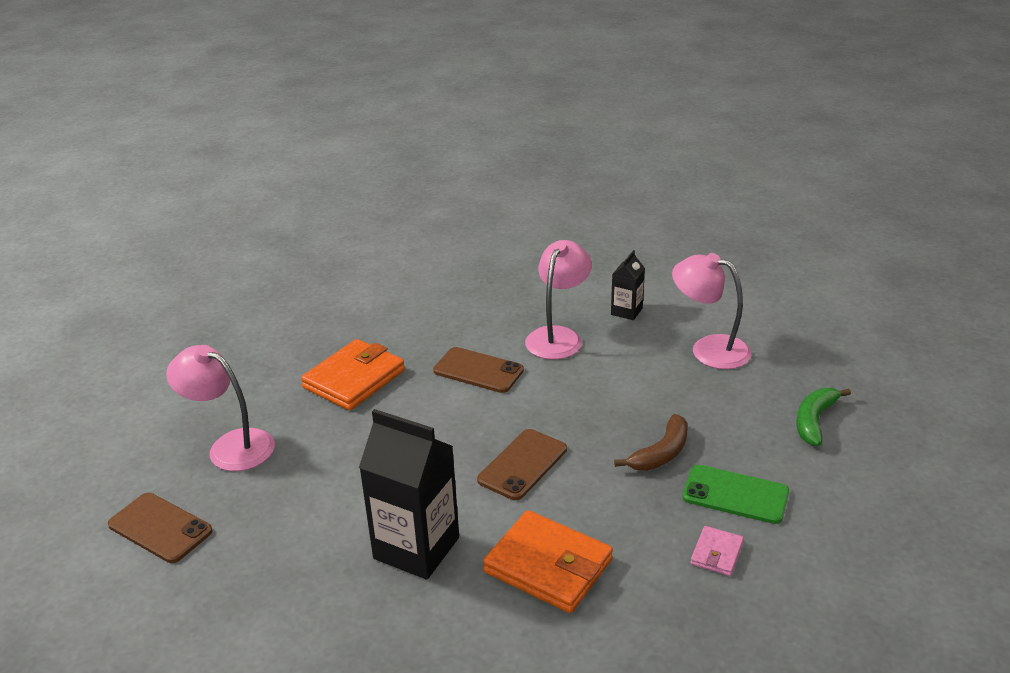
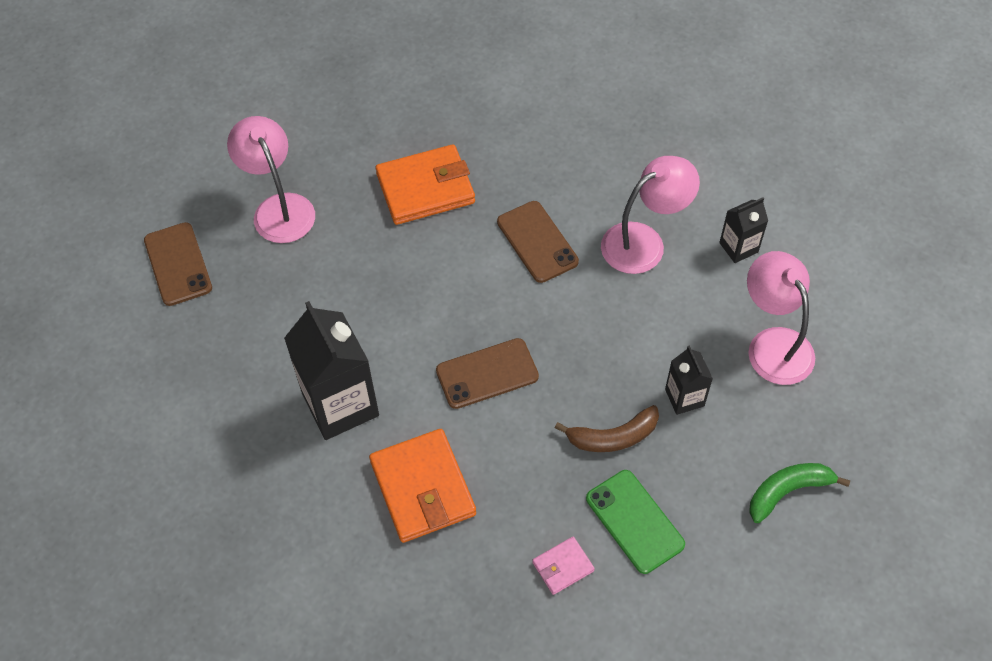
camera: 35 degrees right, 25 degrees up
(685, 405) = (684, 397): none -> black carton

